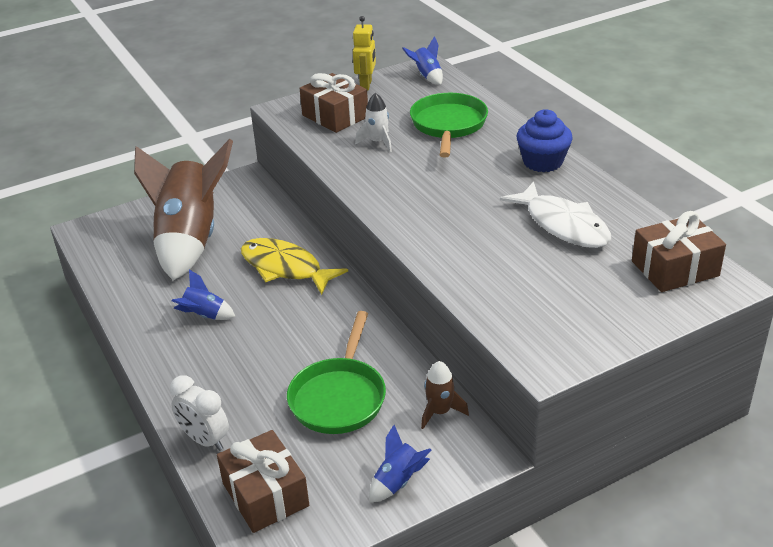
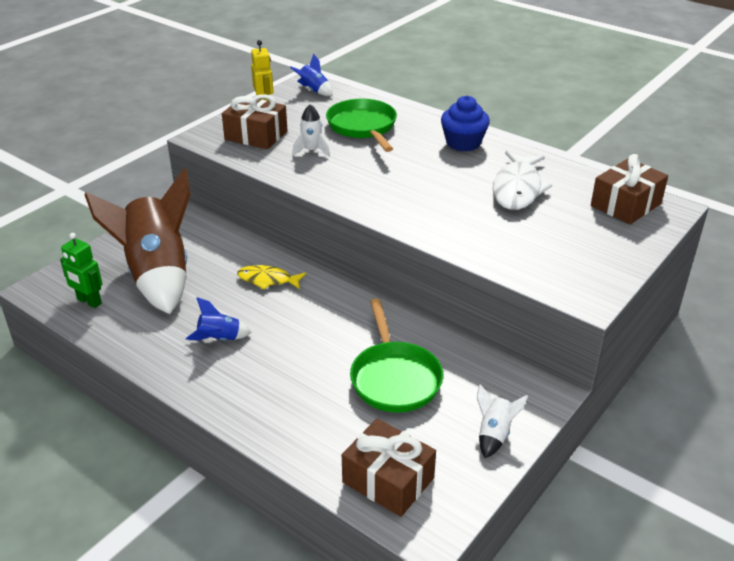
camera: 25 degrees left, 0 degrees up
(117, 252) = (89, 301): none -> green robot
(205, 440) = (298, 449): white clock -> none
(285, 268) = (268, 280): yellow fish -> yellow fish, size x0.61
(398, 481) = (494, 434): blue rocket -> white rocket
(440, 412) = (488, 367): brown rocket -> none
(563, 225) = (517, 189): white fish -> white fish turned 75 degrees clockwise

